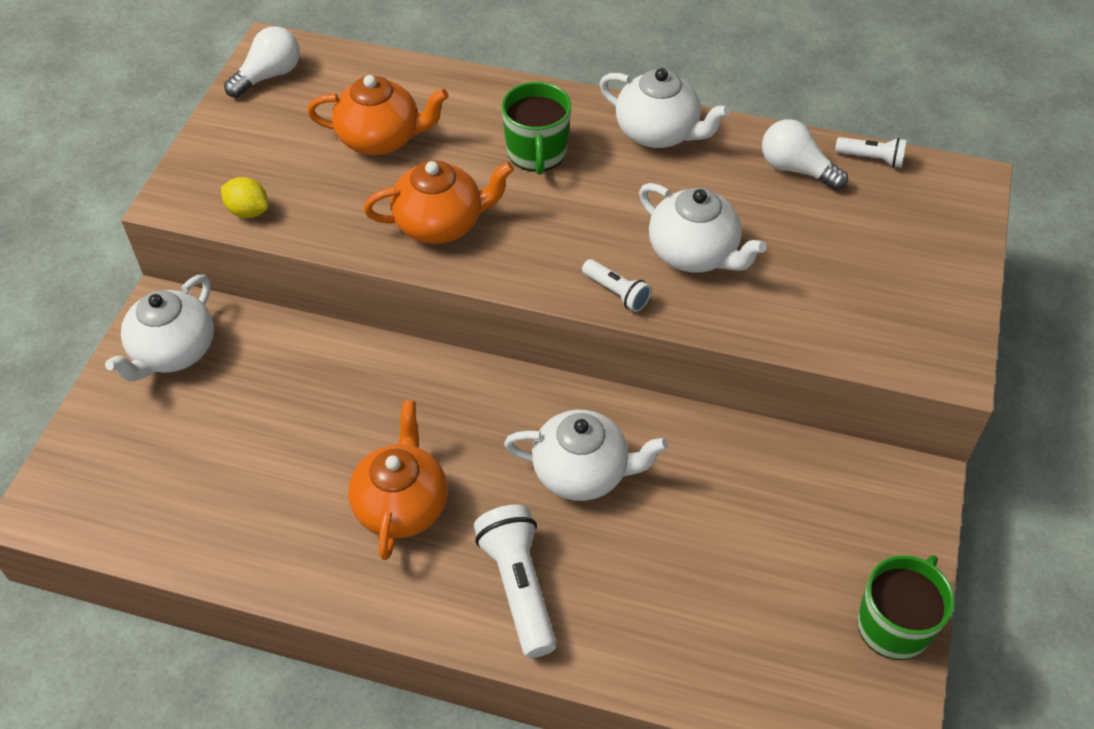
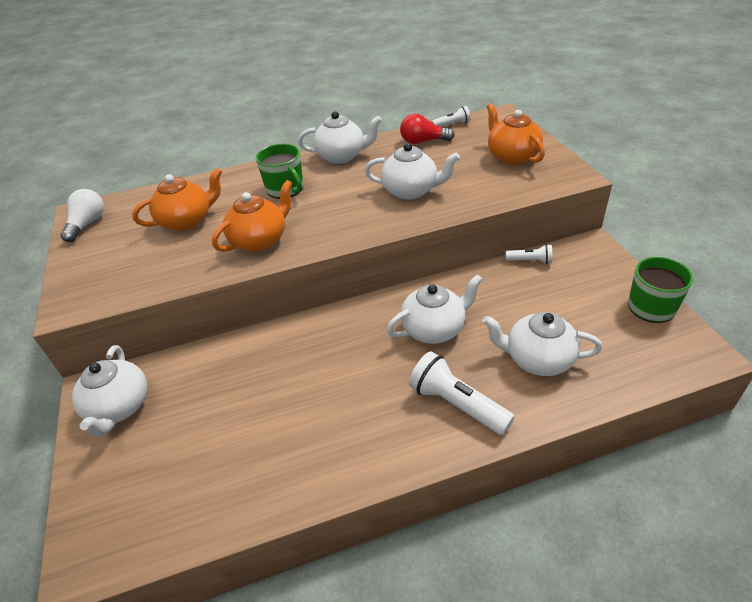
camera: 30 degrees left, 10 degrees down
(248, 211) = (127, 289): yellow lemon -> none
(401, 505) = (347, 404): orange teapot -> orange teapot (512, 156)
(616, 293) = (389, 223): white flashlight -> white flashlight (530, 261)
(667, 596) = (537, 359): none -> white teapot
(796, 169) = (423, 141): white light bulb -> red light bulb

